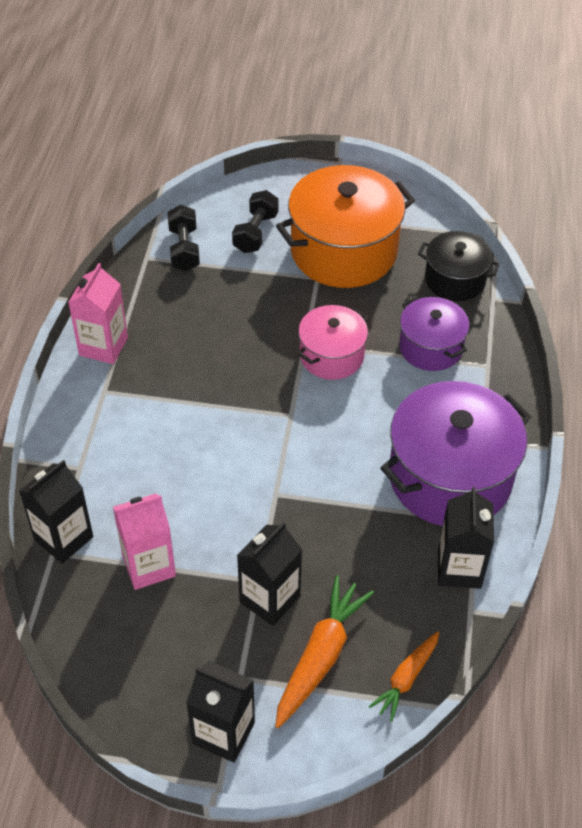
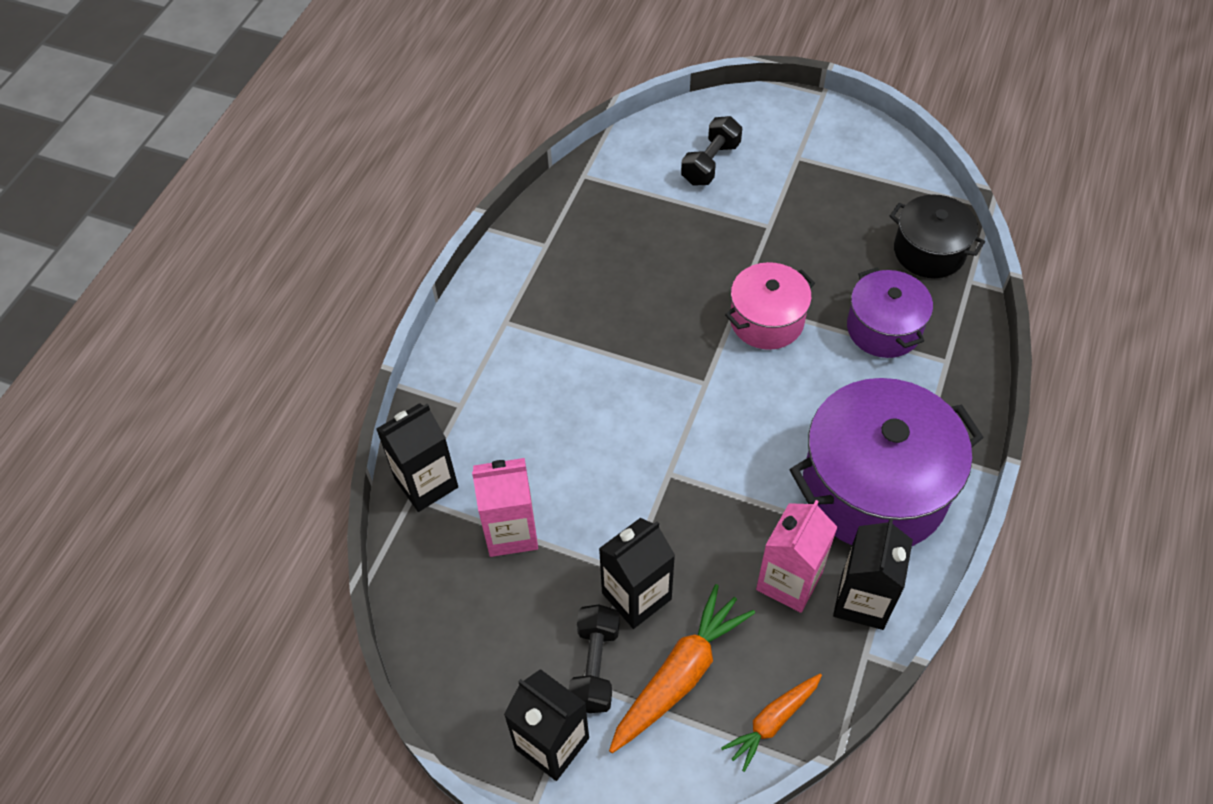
camera: 15 degrees right, 5 degrees up
(103, 346) = (515, 270): pink carton -> pink carton (789, 581)
(184, 249) = (627, 171): black dumbbell -> black dumbbell (595, 666)
(343, 251) = (806, 199): orange pot -> none

